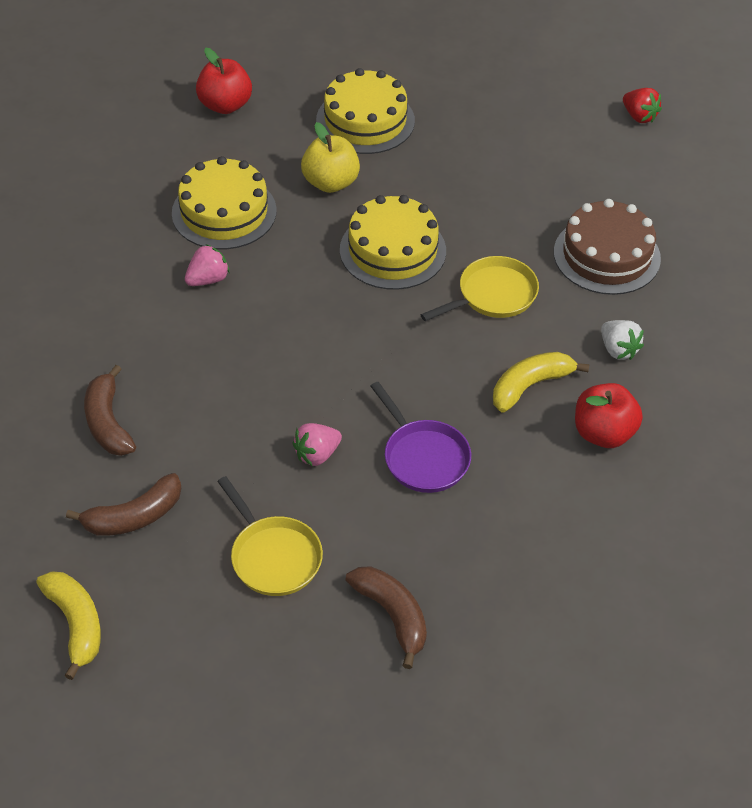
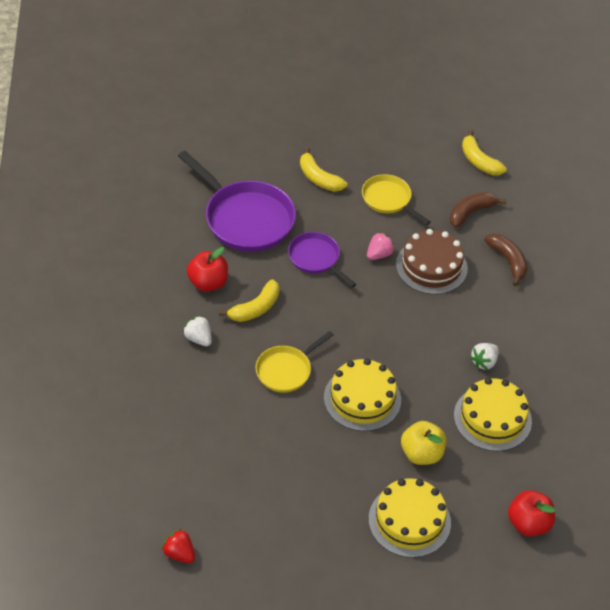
camera: 170 degrees right, 0 degrees up
(208, 279) = (484, 362): pink strawberry -> white strawberry
(392, 616) = (319, 178): brown banana -> yellow banana
(537, 544) = (245, 218): none -> purple pan
(606, 255) = (206, 411): brown cake -> brown cake (431, 266)

